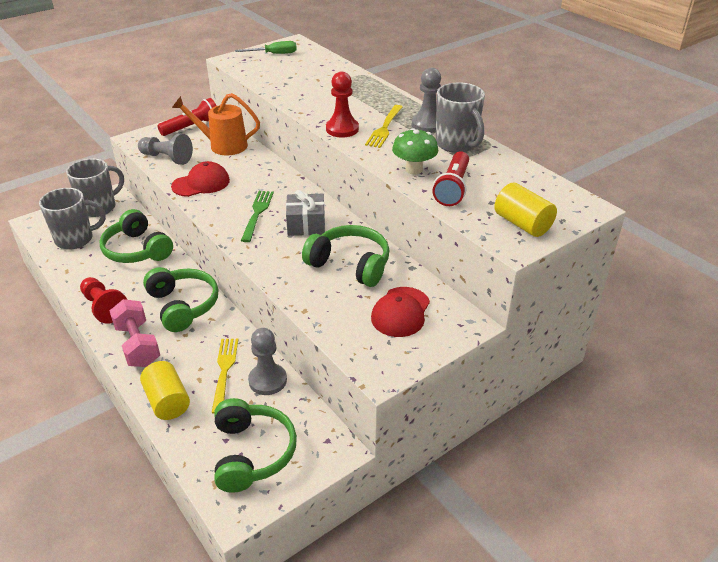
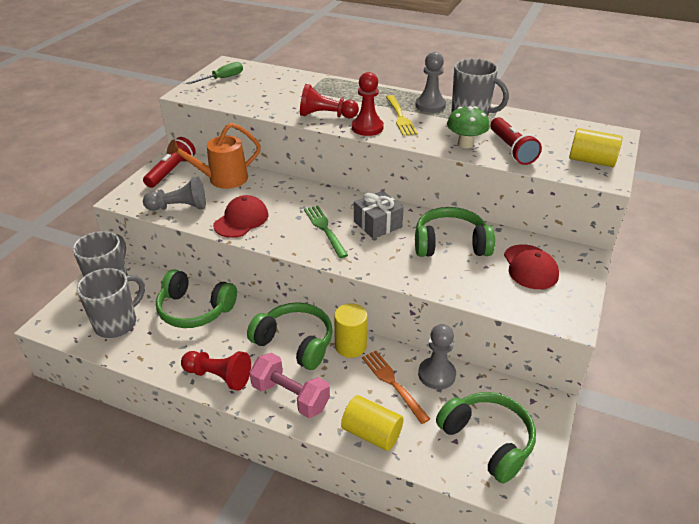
camera: 30 degrees left, 0 degrees up
(222, 326) = (350, 346): none -> yellow cylinder
(224, 371) = (392, 383): yellow fork -> orange fork
(320, 108) = (326, 115): none -> red pawn

